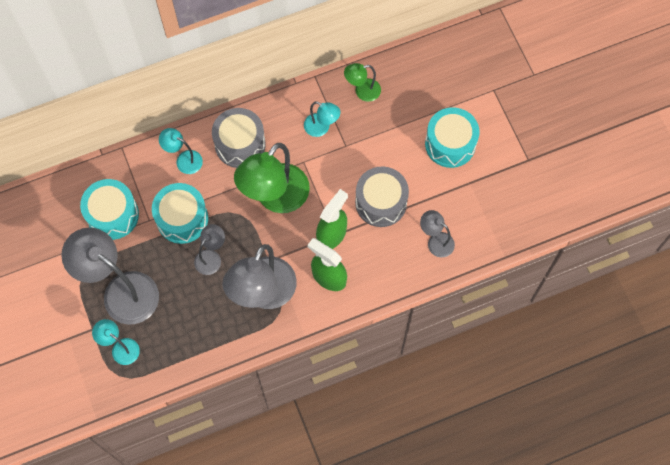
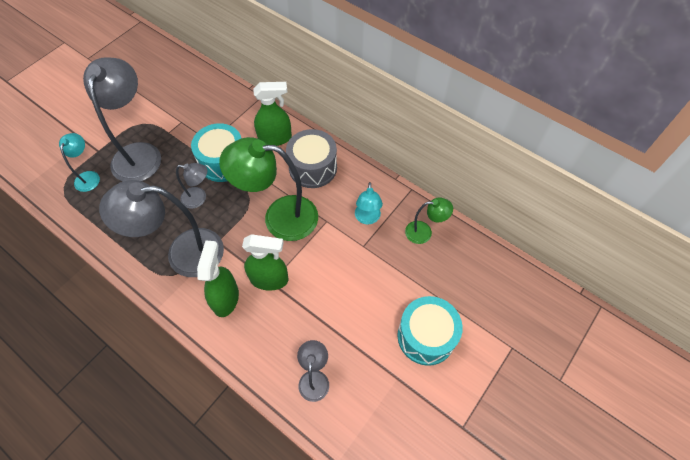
camera: 60 degrees right, 10 degrees down
(113, 215) = (202, 117): turquoise drum -> none
(184, 160) = (275, 138): turquoise lamp -> green spray bottle
(362, 91) = (424, 232): green lamp -> green lamp turned 135 degrees clockwise
(381, 202) = (325, 305): grey drum -> none

